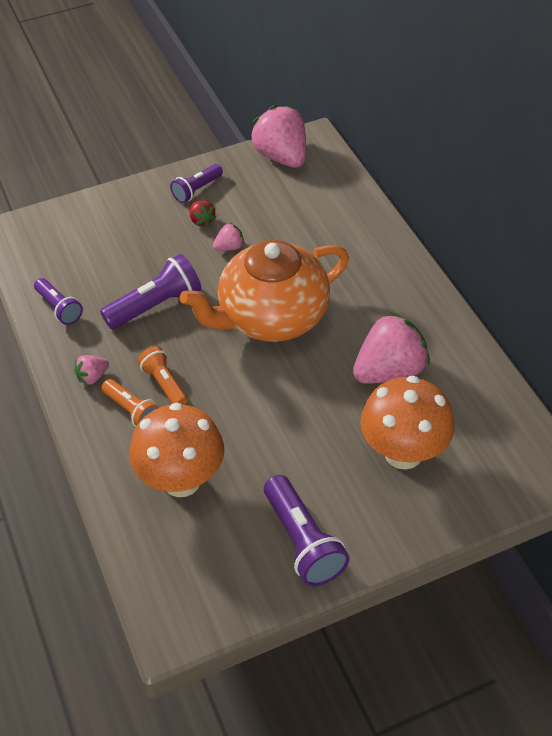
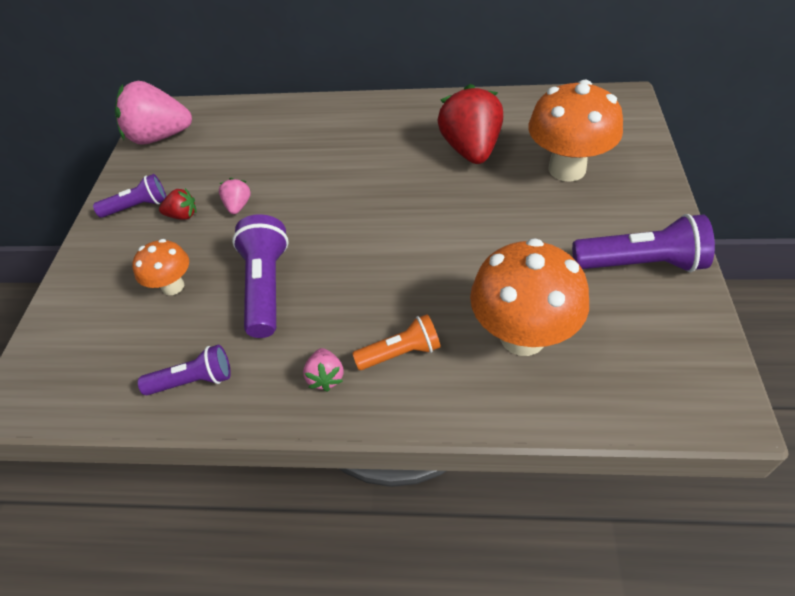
camera: 60 degrees left, 0 degrees up
(131, 254) = (173, 286): none -> orange mushroom
(164, 384) = (381, 312): orange flashlight -> none
(197, 190) = (137, 207): purple flashlight -> purple flashlight turned 90 degrees counterclockwise
(271, 317) = (353, 203): orange teapot -> none
(389, 371) = (471, 149): pink strawberry -> red strawberry

